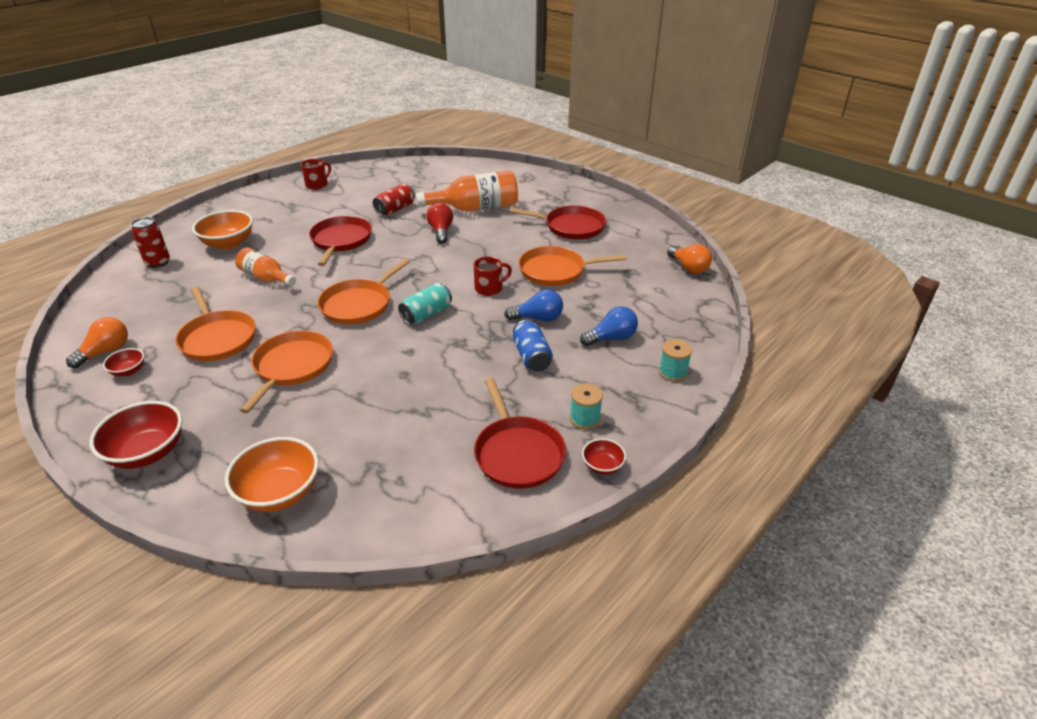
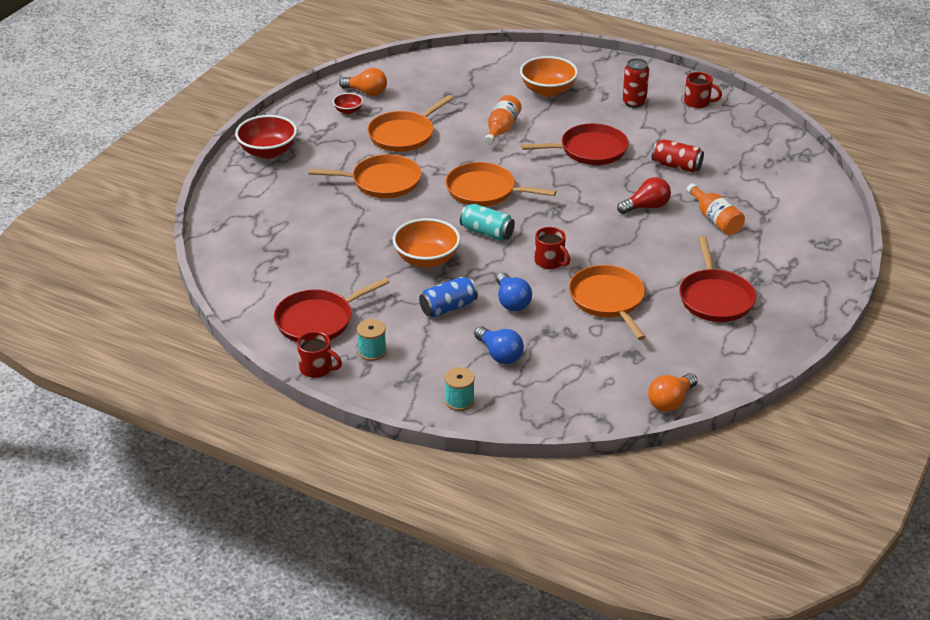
camera: 75 degrees right, 0 degrees up
(158, 262) = (497, 67): red can -> red can (634, 102)
(280, 492) = (247, 218): orange bowl -> orange bowl (426, 259)
(476, 208) = (715, 220): orange bottle -> orange bottle, size x0.62
(602, 466) = (317, 368): red bowl -> red mug

